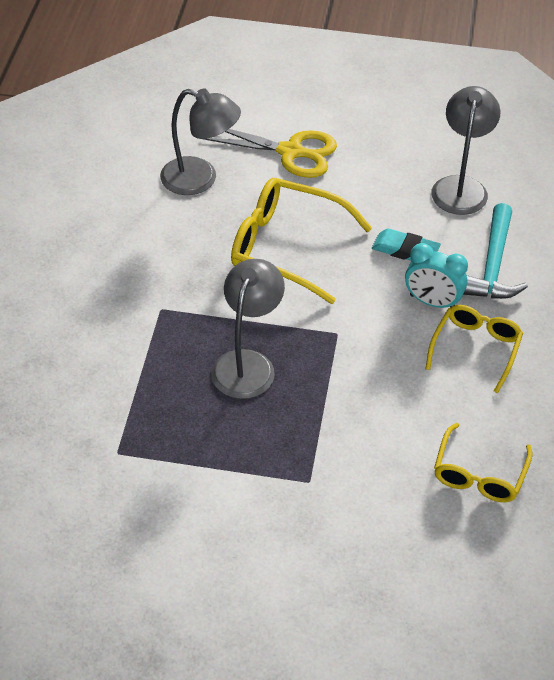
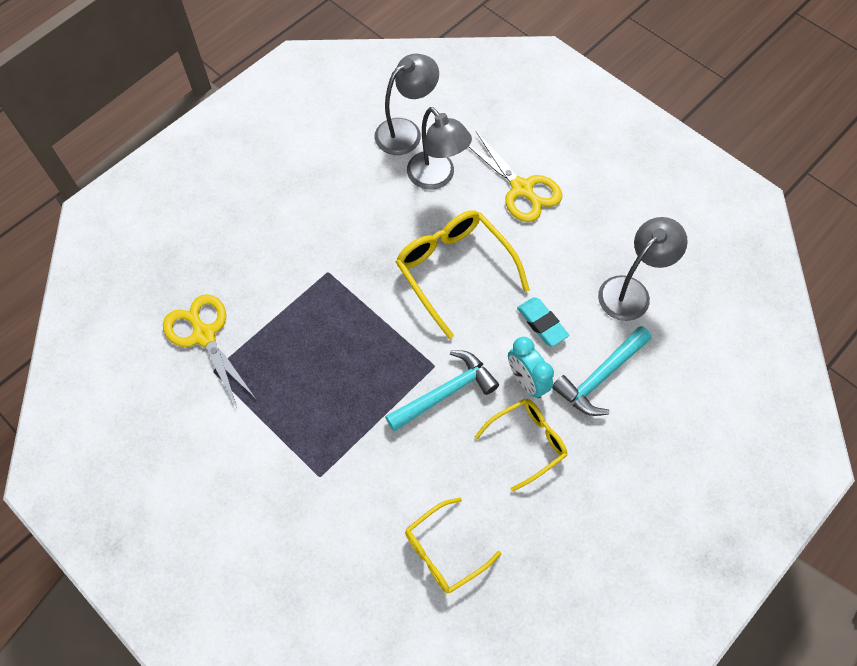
camera: 35 degrees right, 15 degrees up
(79, 427) = (204, 335): none -> yellow scissors
(247, 363) = (351, 353): grey lamp -> grey lamp (406, 131)
(367, 349) = (445, 392): none -> turquoise hammer

